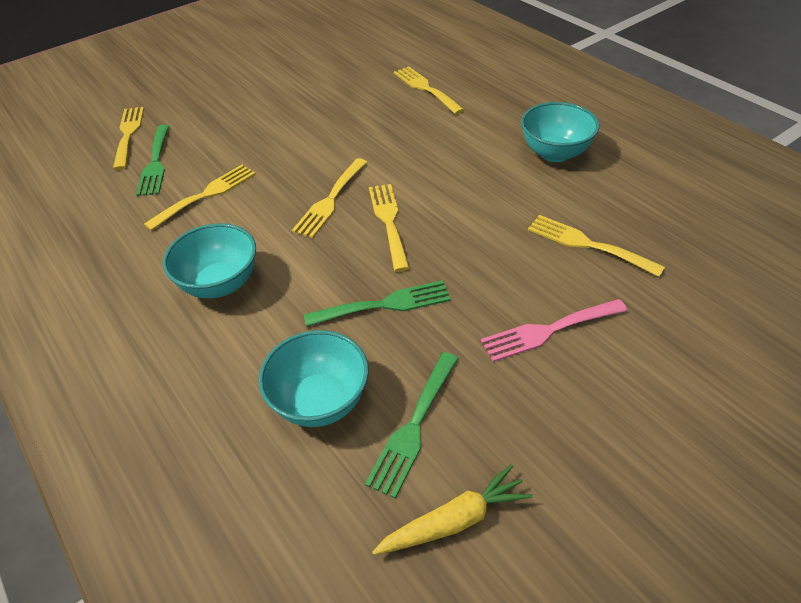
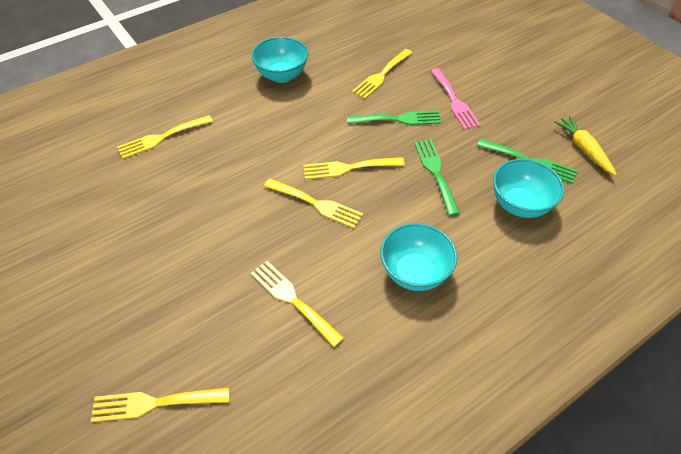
camera: 90 degrees left, 5 degrees up
(155, 163) = (226, 358): green fork -> green fork (398, 119)

